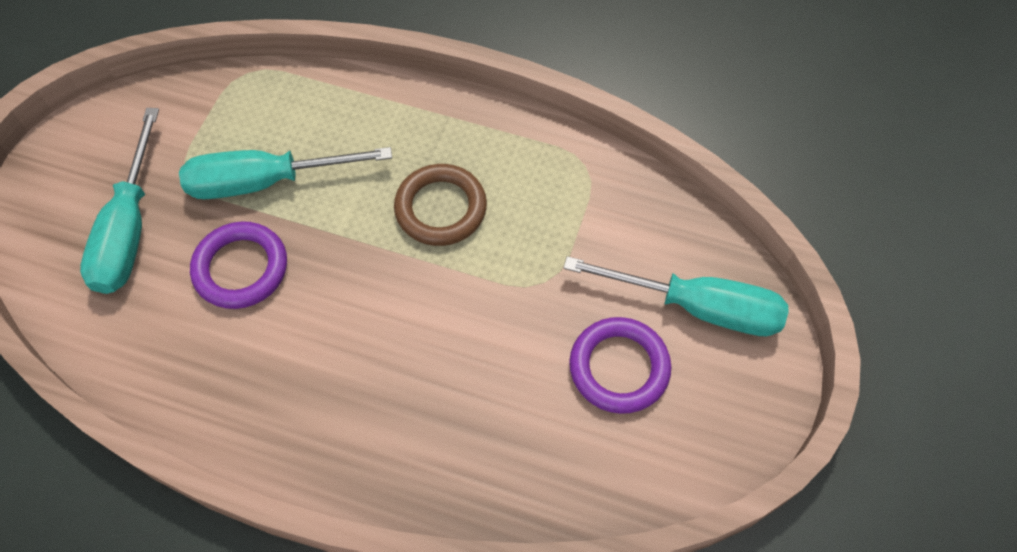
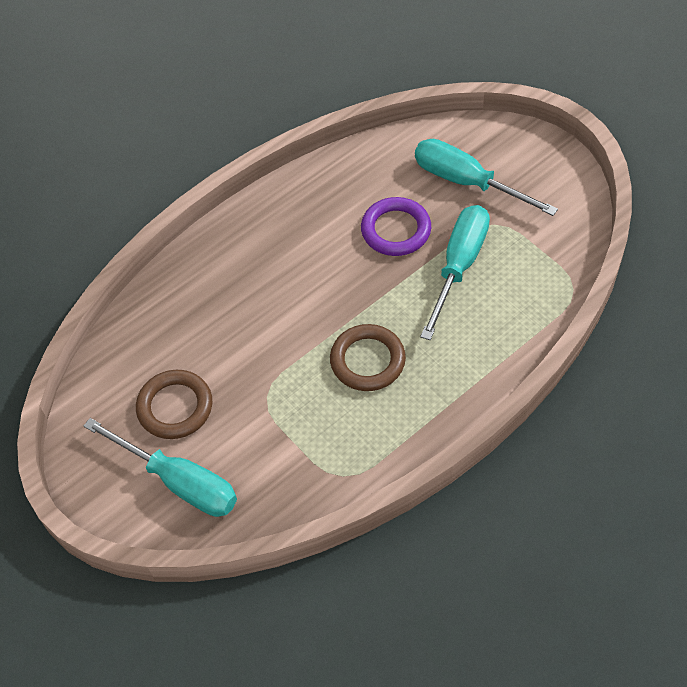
camera: 125 degrees right, 5 degrees down
(619, 367) = (175, 407): purple ring -> brown ring
(697, 307) = (179, 482): turquoise screwdriver -> turquoise screwdriver turned 105 degrees counterclockwise

